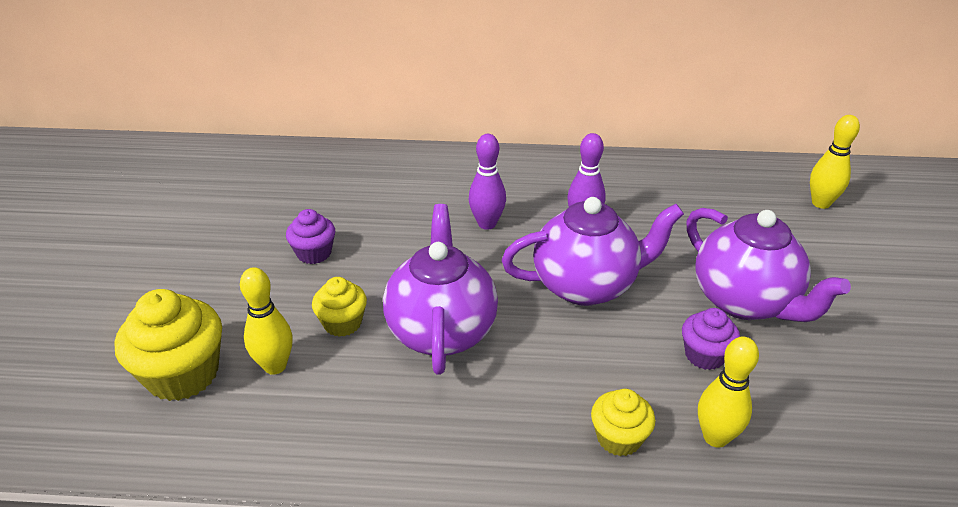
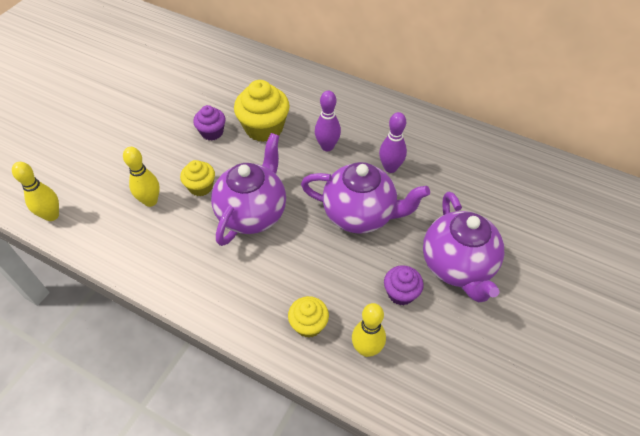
camera: 25 degrees right, 15 degrees up
(182, 374) = (102, 188): yellow cupcake -> yellow cupcake (264, 128)
(821, 203) = (576, 210): yellow bowling pin -> yellow bowling pin (52, 215)

